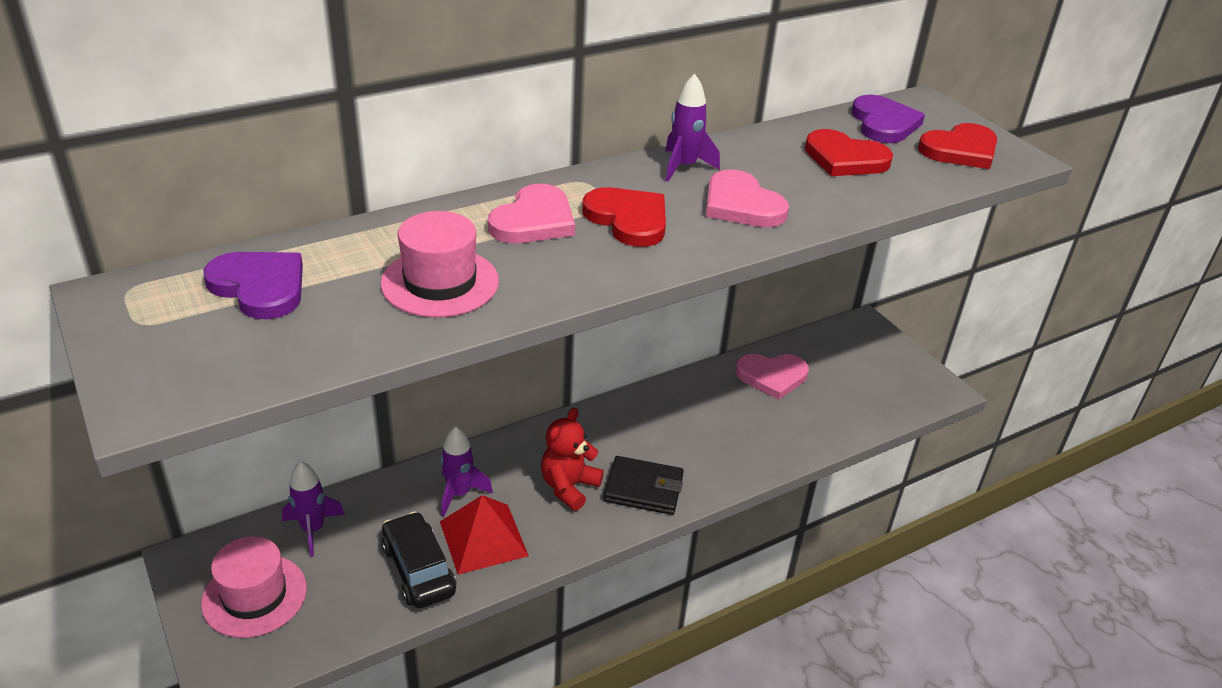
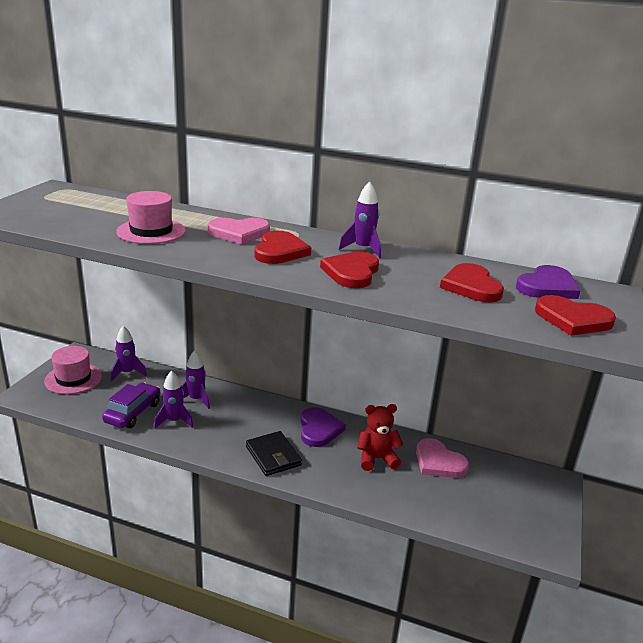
camera: 50 degrees right, 10 degrees down
(260, 287) = (97, 205): purple heart -> purple heart (319, 429)
(418, 569) = (133, 412): black car -> purple car
(483, 538) = (174, 421): red pyramid -> purple rocket
(569, 487) = (242, 430): red teddy bear -> red teddy bear (376, 459)
(741, 205) = (351, 272): pink heart -> red heart

